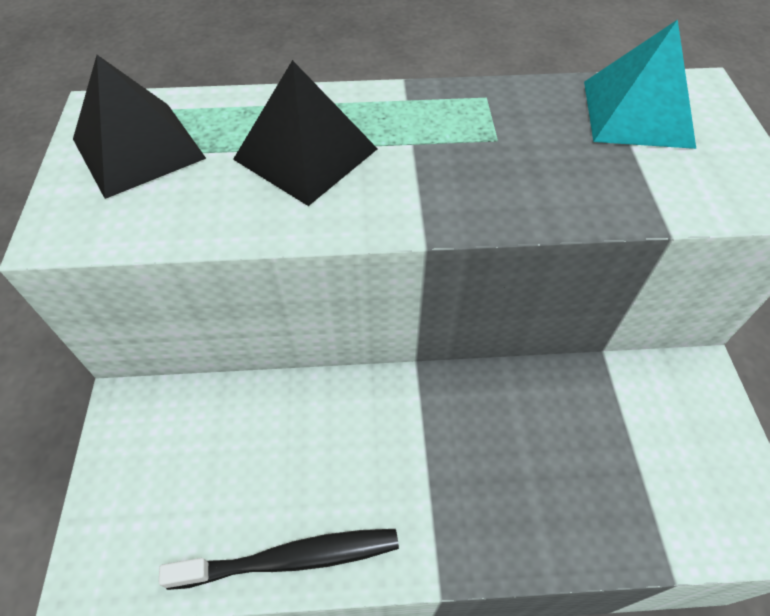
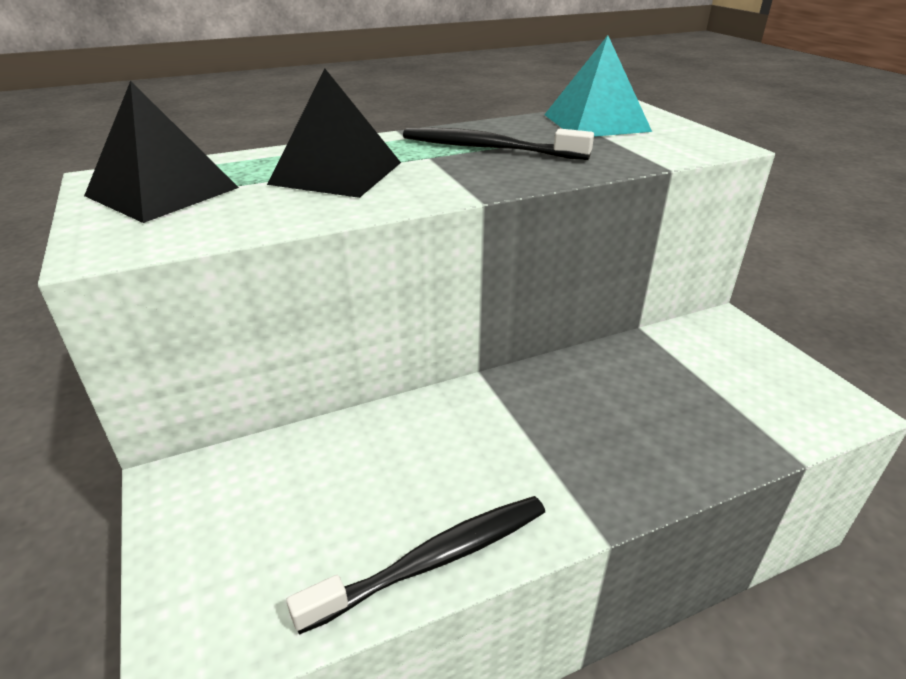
camera: 20 degrees left, 20 degrees down
(483, 142) = (489, 148): none -> black toothbrush

